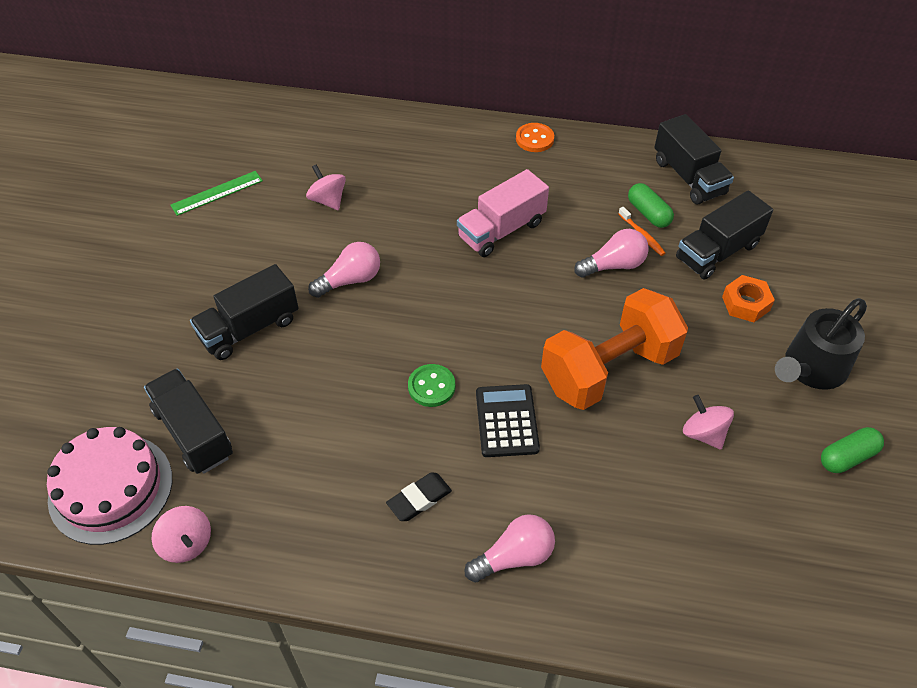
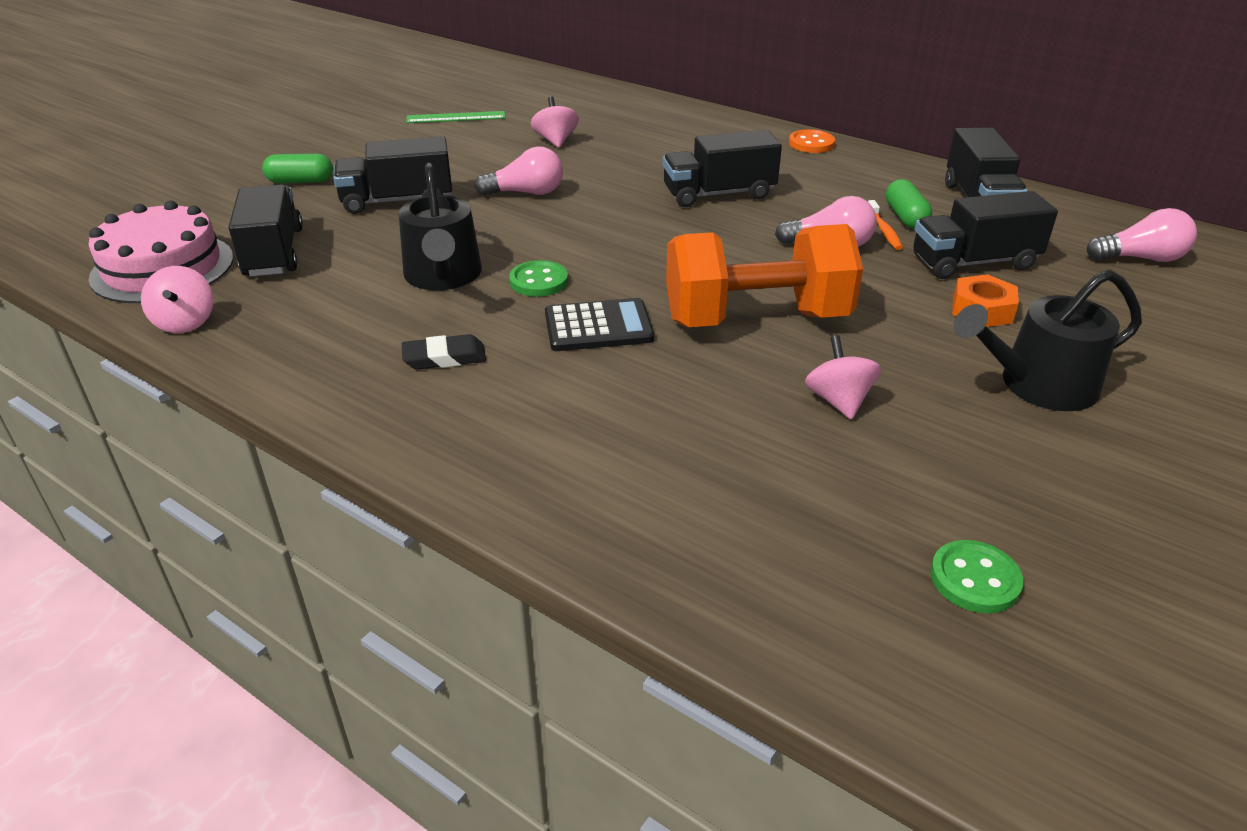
camera: 25 degrees right, 15 degrees down
(354, 408) = (443, 276): none -> black watering can
(501, 230) = (718, 194): pink truck -> black truck
(506, 421) = (598, 326): black calculator -> black calculator turned 60 degrees clockwise
(514, 557) = (506, 434): pink light bulb -> pink light bulb (1140, 258)
(847, 457) = (1038, 479): green capsule -> green capsule (300, 181)
(850, 556) = (974, 579): none -> green button

